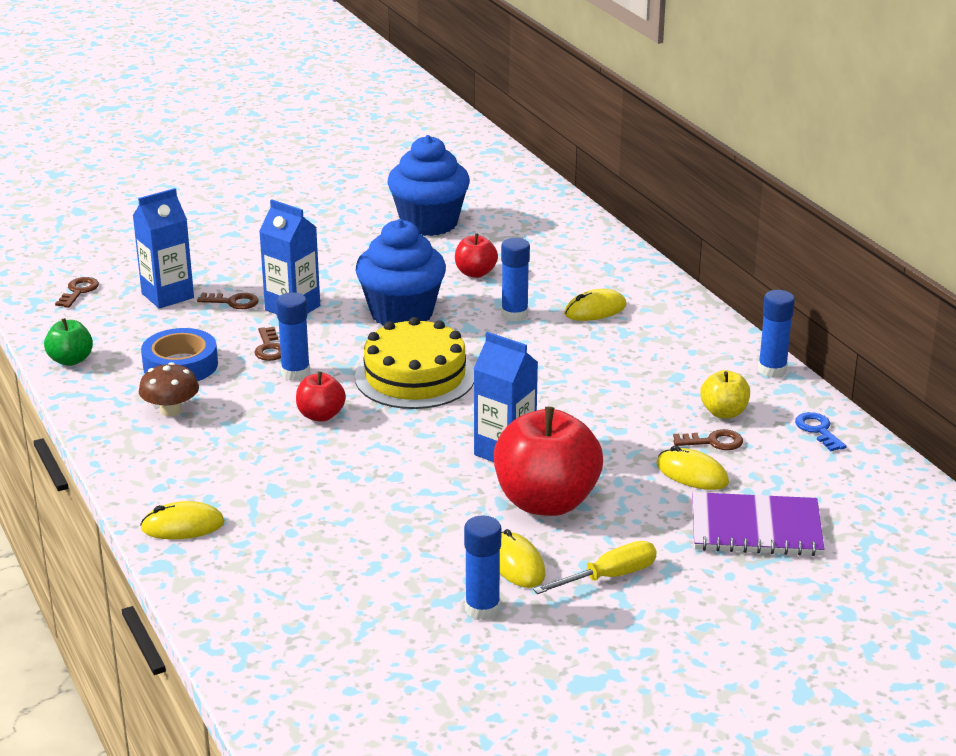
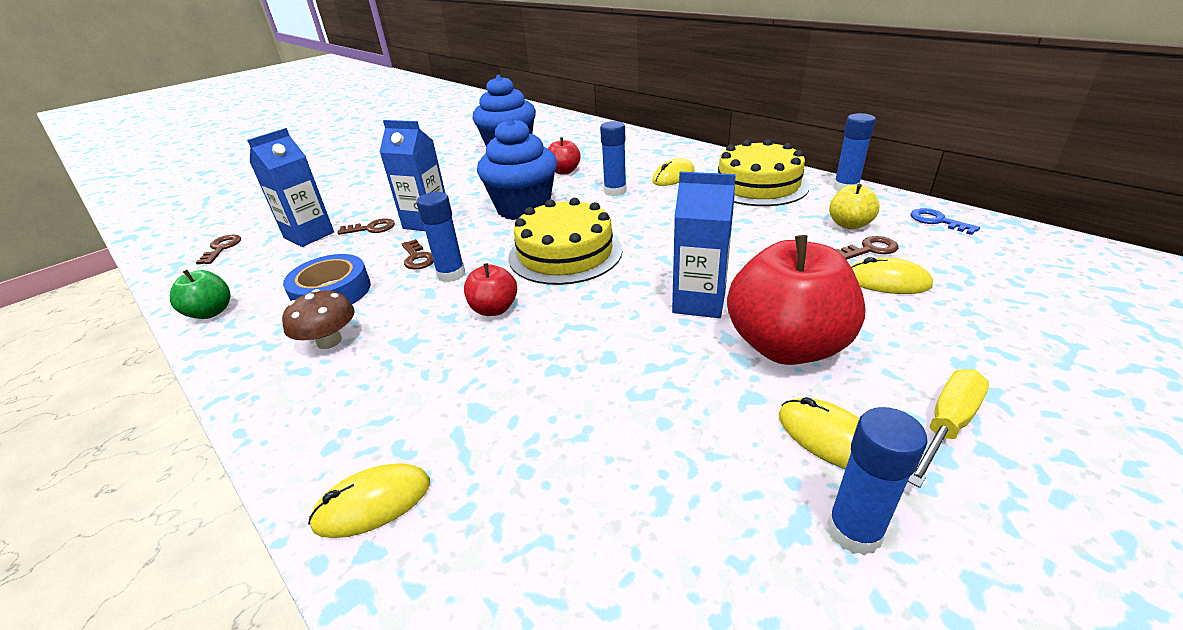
camera: 15 degrees left, 5 degrees up
(679, 344) = (758, 185): none -> yellow cake
(756, 528) = (1010, 321): purple notebook -> none

